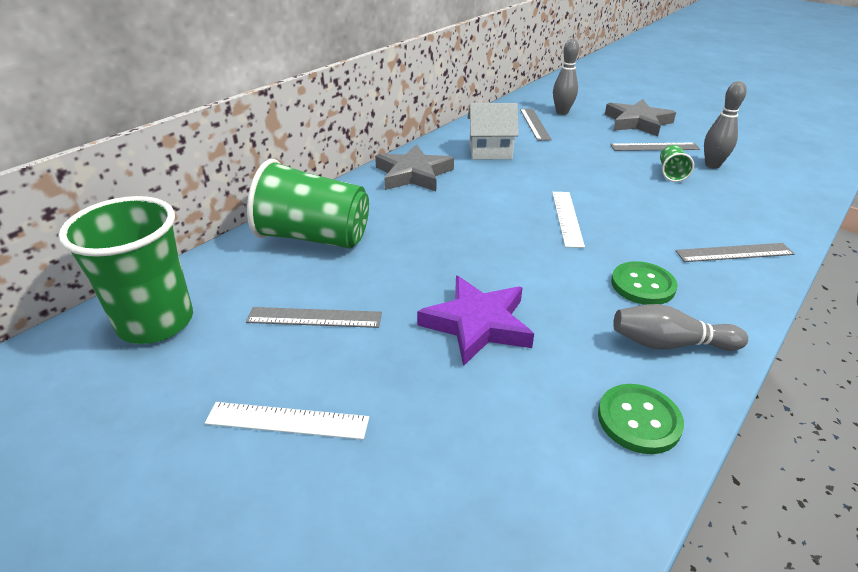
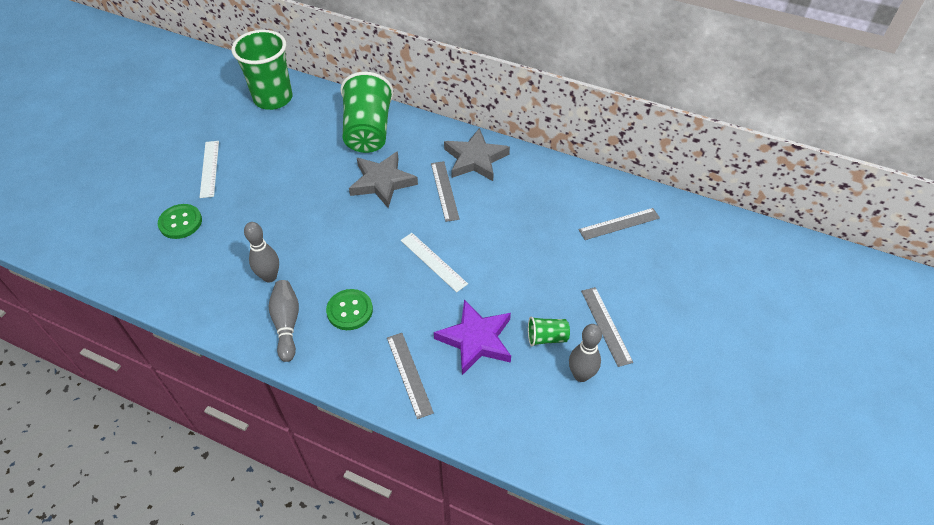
camera: 75 degrees right, 15 degrees up
(314, 318) = (286, 155): grey ruler -> grey ruler (444, 190)
(477, 324) = (292, 226): purple star -> purple star (476, 339)
(490, 151) = (538, 199): white house -> none
(562, 112) = (664, 243): grey bowling pin -> grey bowling pin (270, 277)
(567, 218) = (433, 261): white ruler -> white ruler turned 60 degrees clockwise
(637, 122) = (669, 311): grey star -> grey star (382, 182)
(639, 420) = (219, 306): green button -> green button (180, 222)

